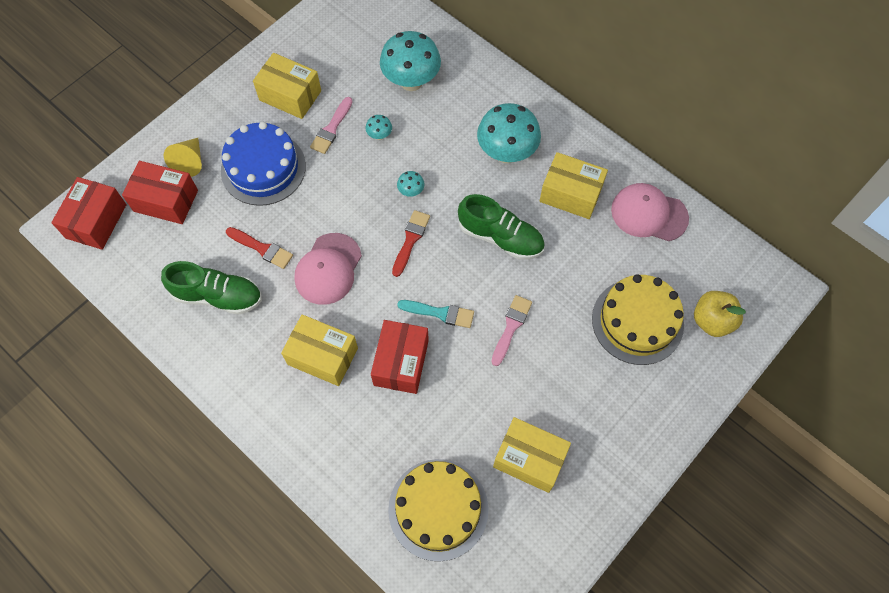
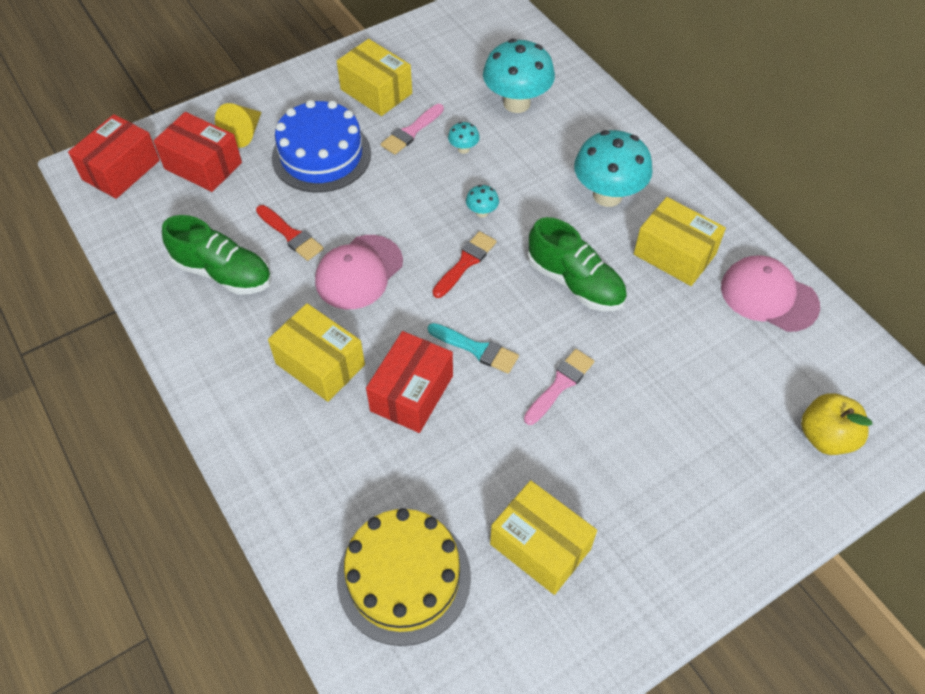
camera: 15 degrees right, 10 degrees down
(637, 321) = (725, 415): yellow cake -> none

